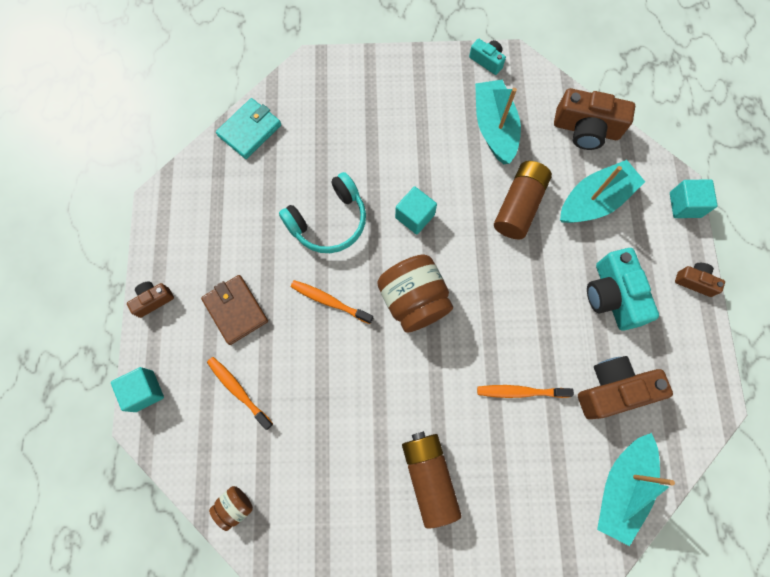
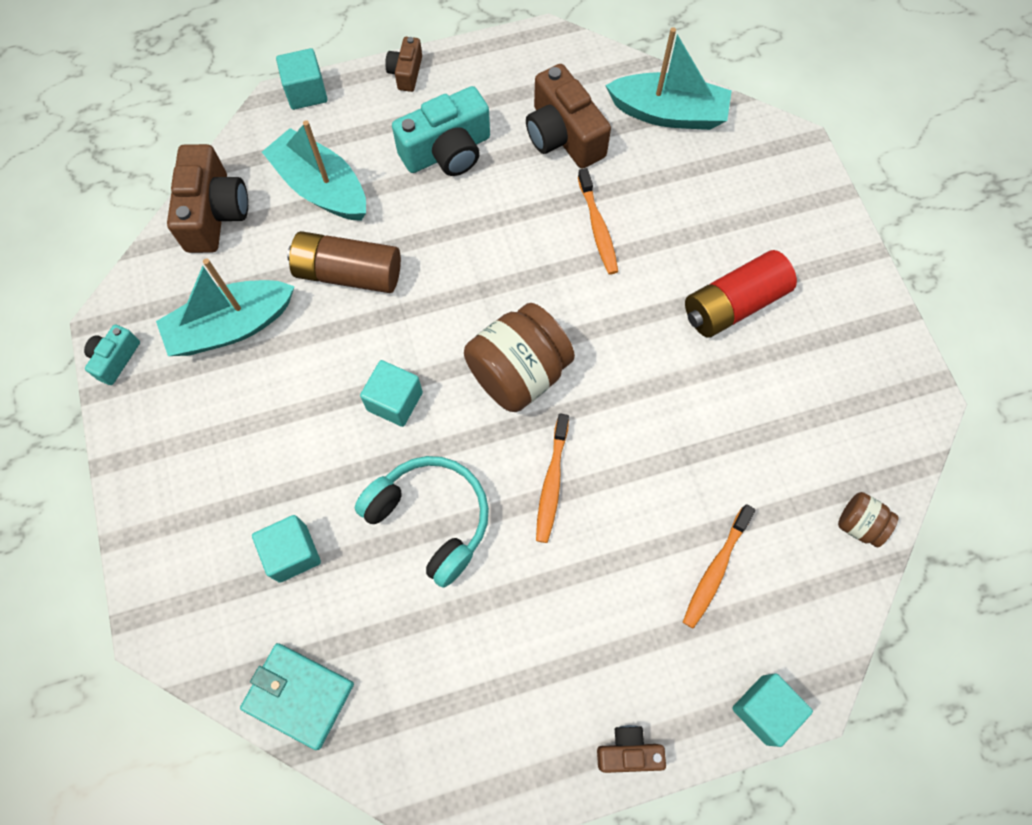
camera: 105 degrees left, 5 degrees down
(153, 300) = (628, 751): brown camera -> brown camera turned 135 degrees clockwise
(235, 310) = (604, 614): brown wallet -> none
(332, 140) = (292, 553): none -> turquoise cube
(429, 477) = (733, 305): brown battery -> red battery

